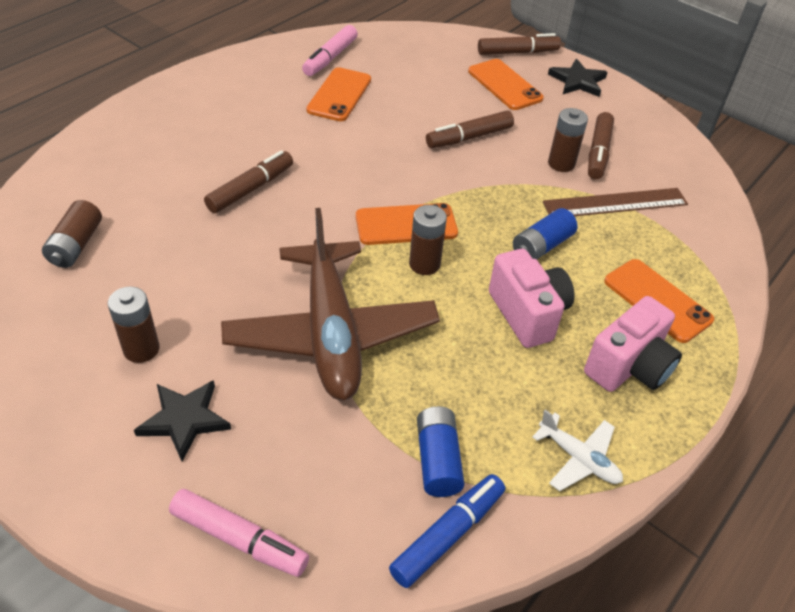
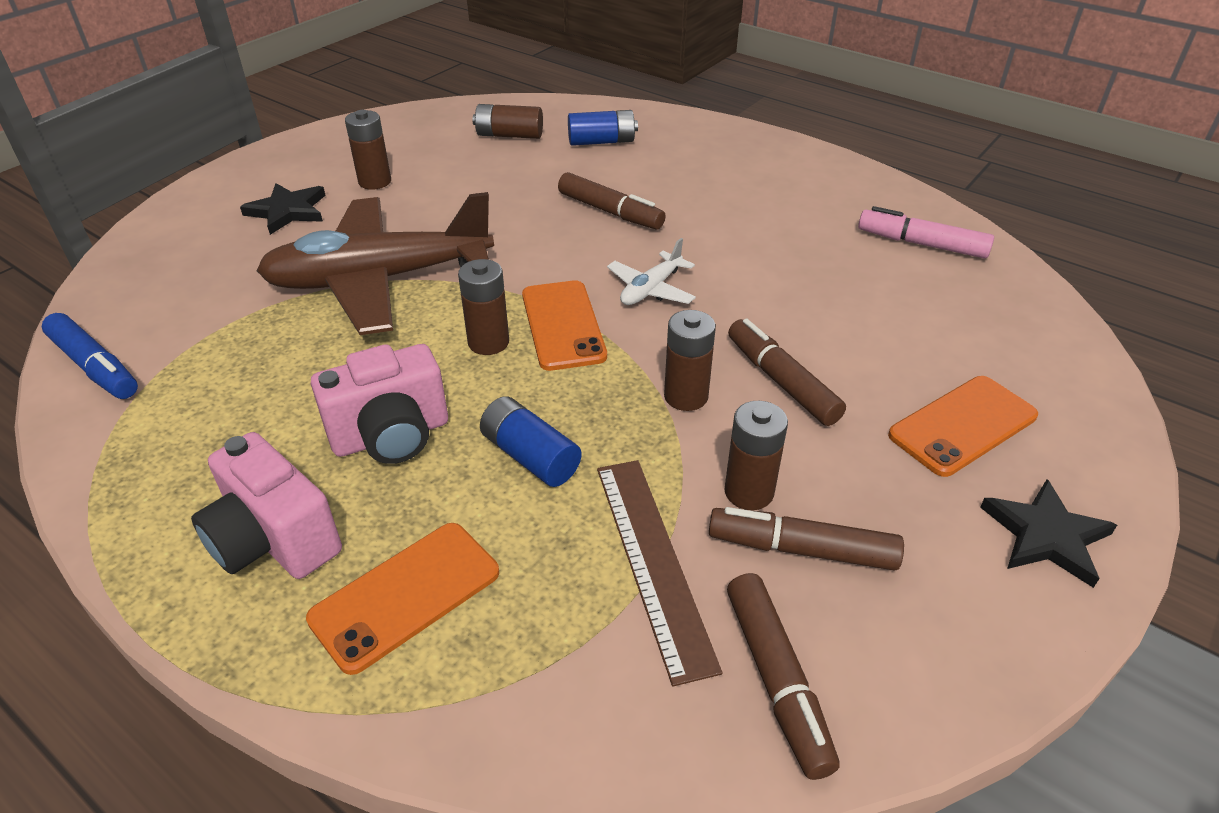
camera: 90 degrees right, 5 degrees down
(239, 539) = (152, 250): pink marker -> none
(339, 95) = (832, 257): orange phone -> none
(438, 460) = (187, 358): blue battery -> blue battery (602, 142)
(483, 176) = (686, 396): none -> brown battery
(517, 52) = (1093, 446): brown marker -> brown marker (776, 680)
(578, 458) = (143, 473): white plane -> white plane (651, 289)

